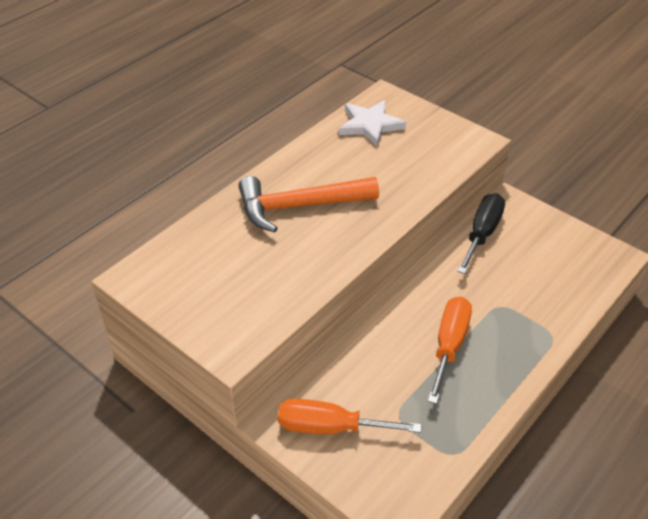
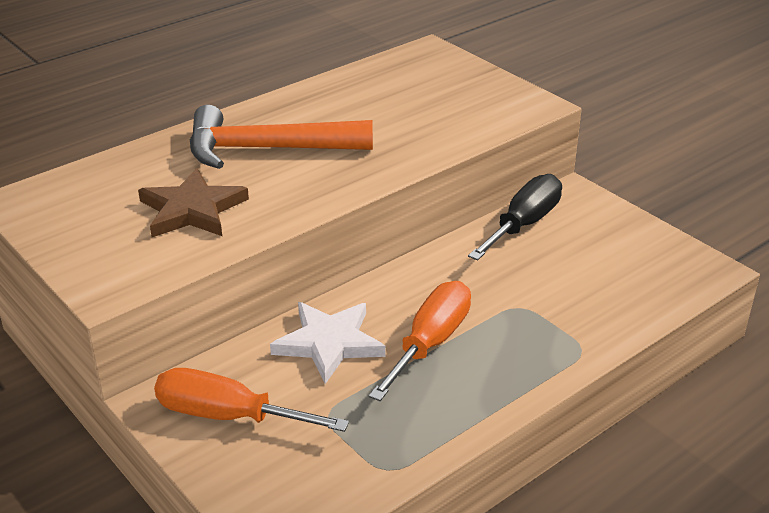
camera: 10 degrees right, 10 degrees down
(266, 270) = (192, 210): none -> brown star
(370, 125) = (397, 77): white star -> white star (329, 343)

